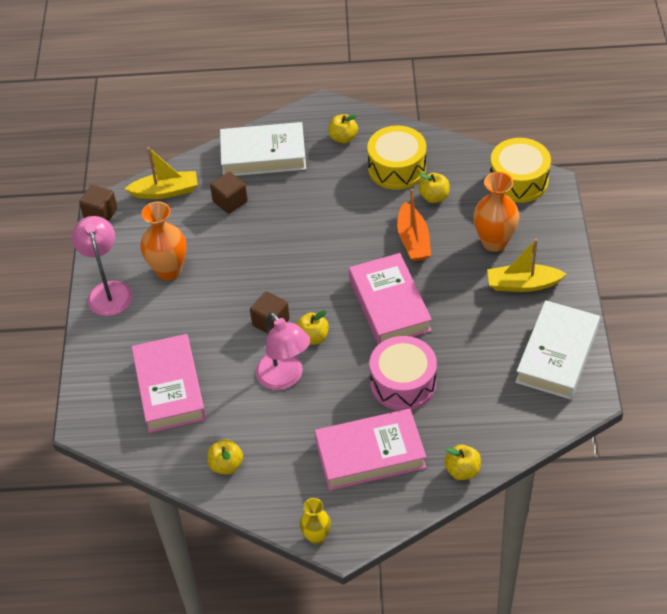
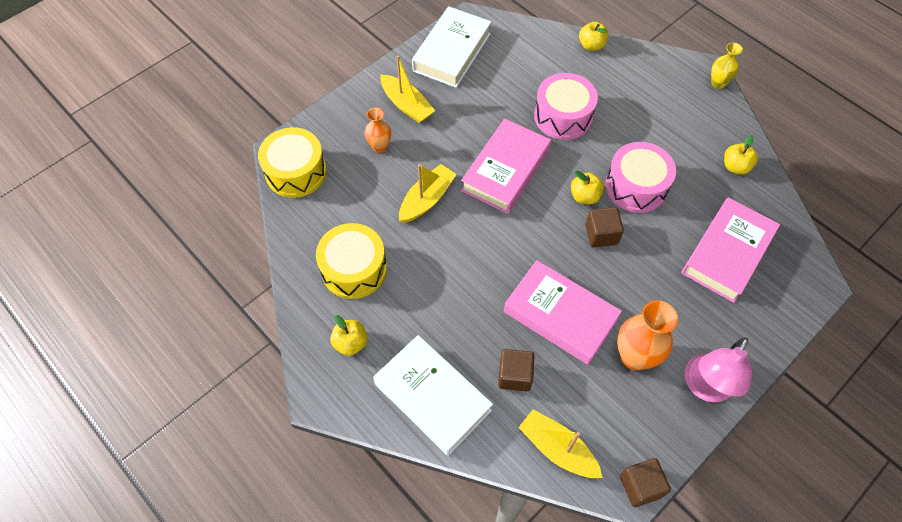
camera: 135 degrees left, 10 degrees up
(285, 378) = (636, 186): pink lamp -> pink drum
(370, 454) = (634, 96): pink book -> pink book (560, 315)
(413, 240) = (427, 199): orange boat -> yellow boat
(434, 197) = (365, 217): yellow apple -> none
(494, 242) = (379, 147): orange vase -> orange vase, size x0.60
(557, 355) = (452, 52): white book -> white book turned 45 degrees counterclockwise

